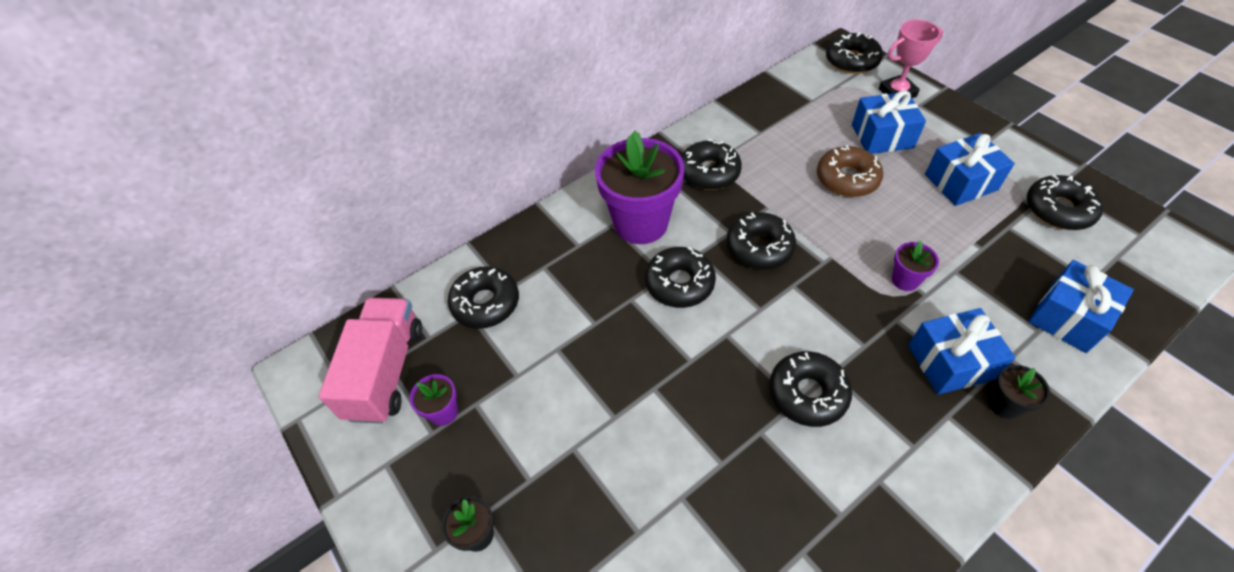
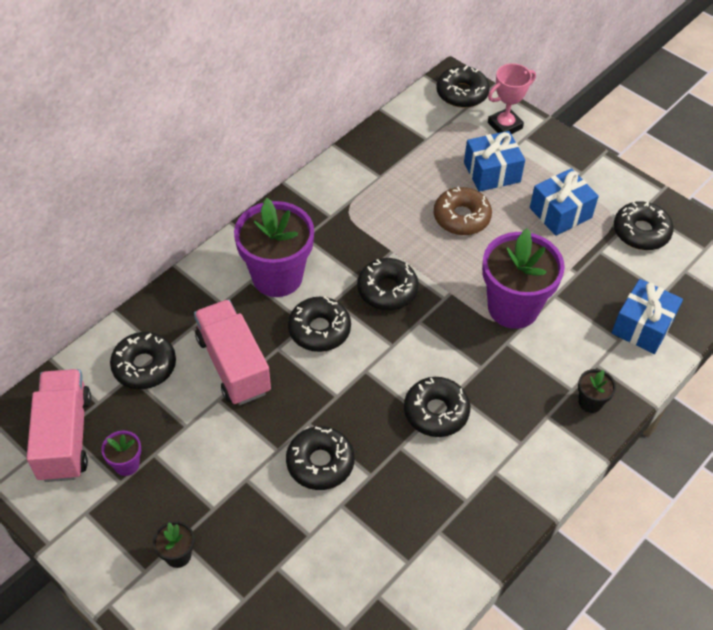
camera: 15 degrees left, 0 degrees up
(580, 312) = (233, 365): none -> pink truck
(709, 172) = (335, 221): black donut -> black donut (320, 463)
(905, 280) = (513, 307): purple flower pot -> purple flower pot, size x2.26
(950, 362) = (549, 373): blue gift -> none

